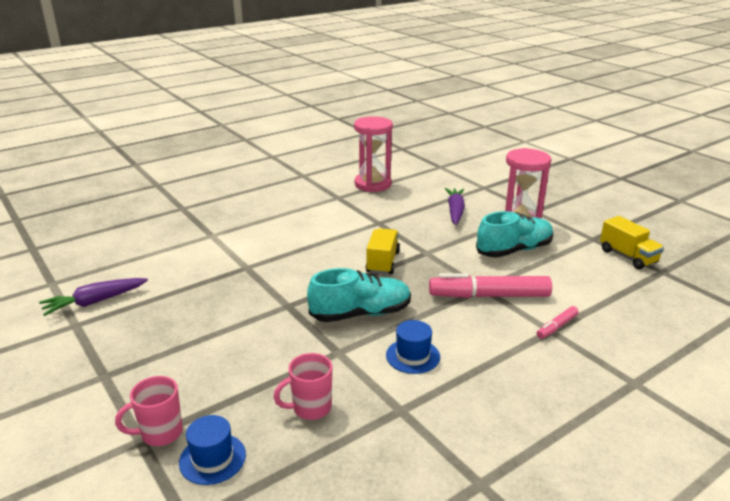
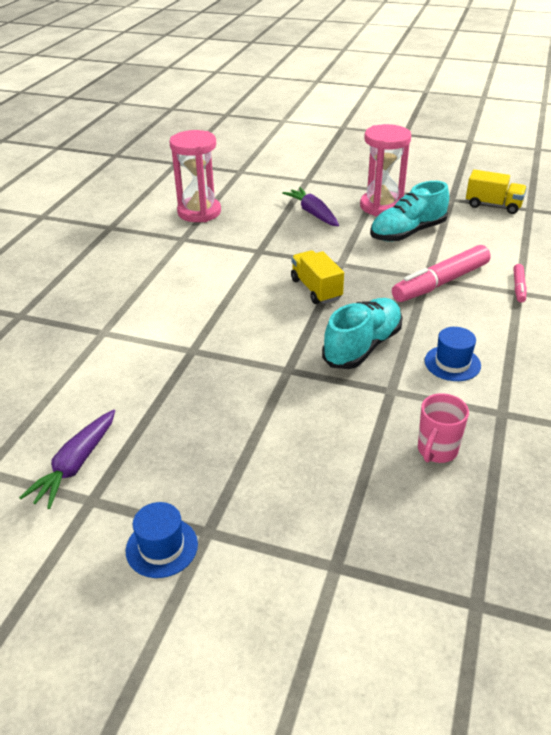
camera: 35 degrees left, 10 degrees up
(160, 433) = (345, 549): pink mug -> none
(212, 458) = (420, 540): blue hat -> blue hat (162, 547)
(514, 250) = (407, 233): turquoise shoe -> turquoise shoe turned 150 degrees counterclockwise

